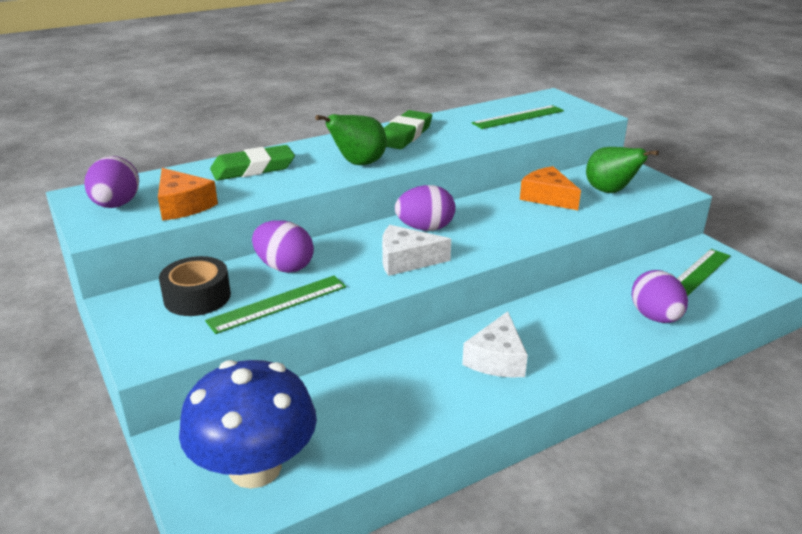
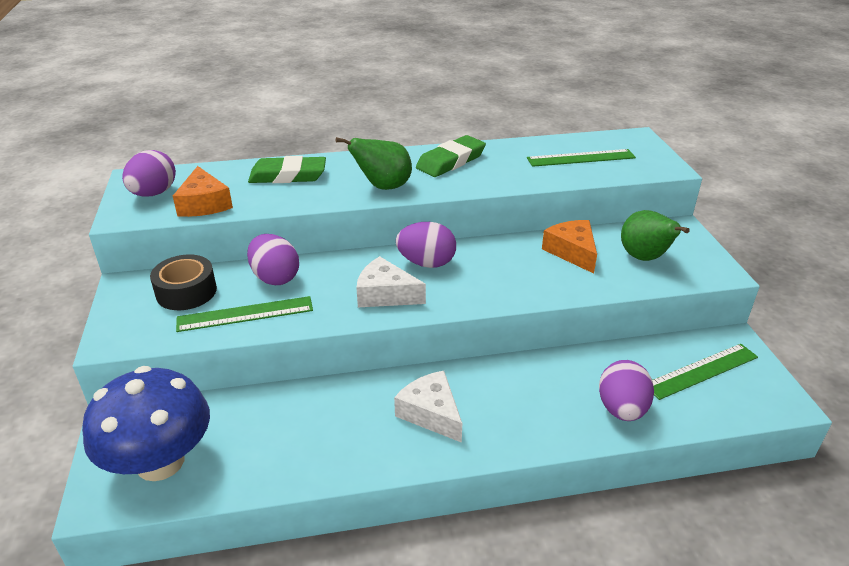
camera: 20 degrees right, 5 degrees up
(497, 359) = (431, 413): white cheese -> white cheese turned 105 degrees clockwise

